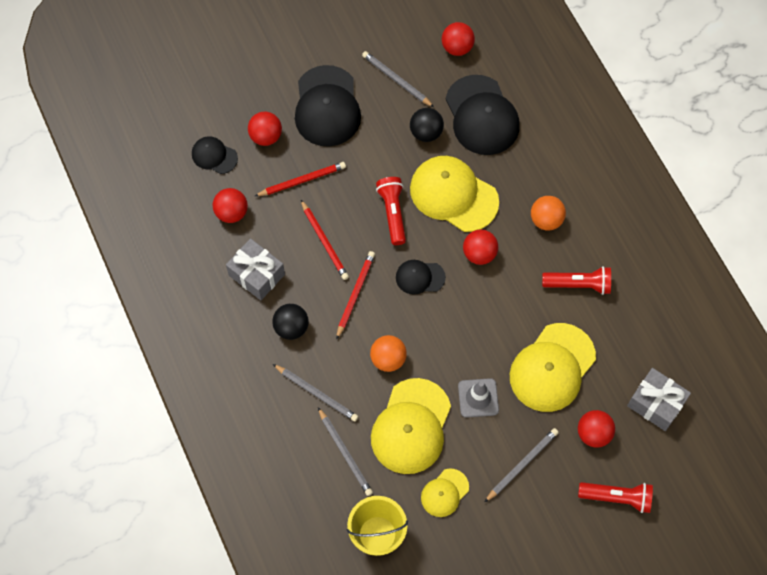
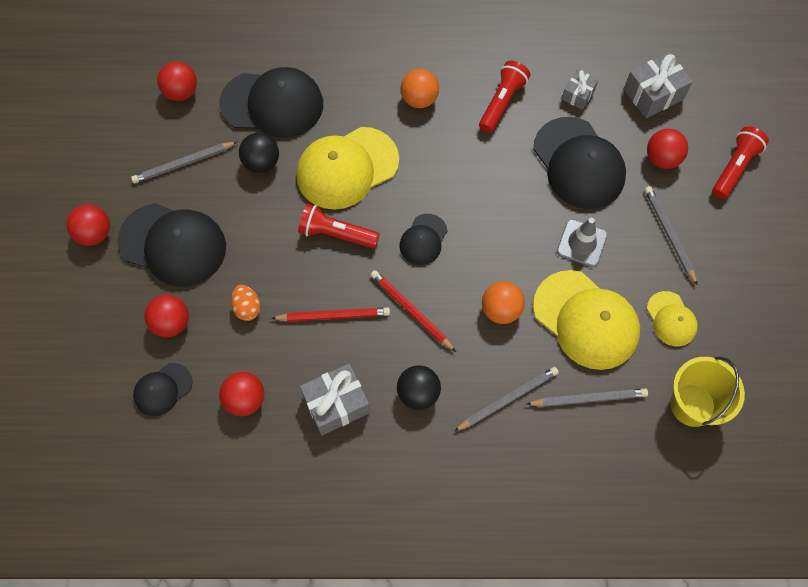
camera: 65 degrees left, 0 degrees up
(302, 180) = (247, 308): red pencil -> orange egg
(479, 254) = (425, 173): red ball -> red ball (94, 234)
(552, 368) = (579, 163): yellow cap -> black cap
(620, 342) = (578, 95): none -> grey gift

